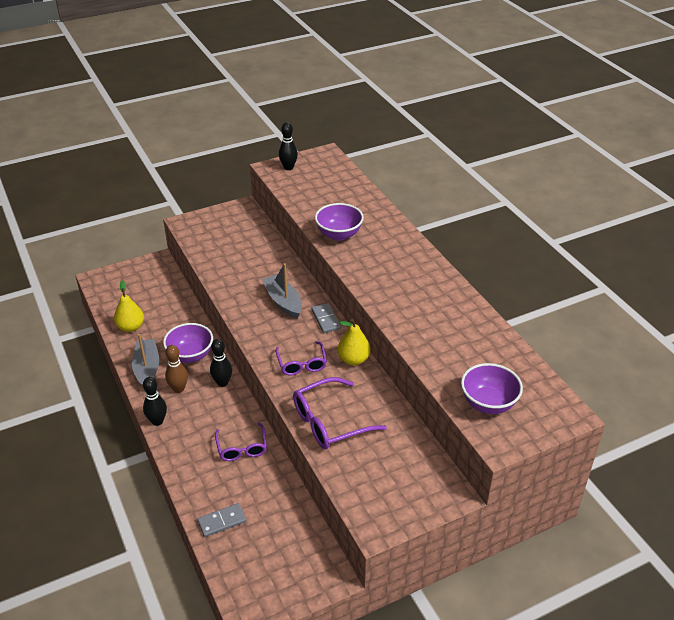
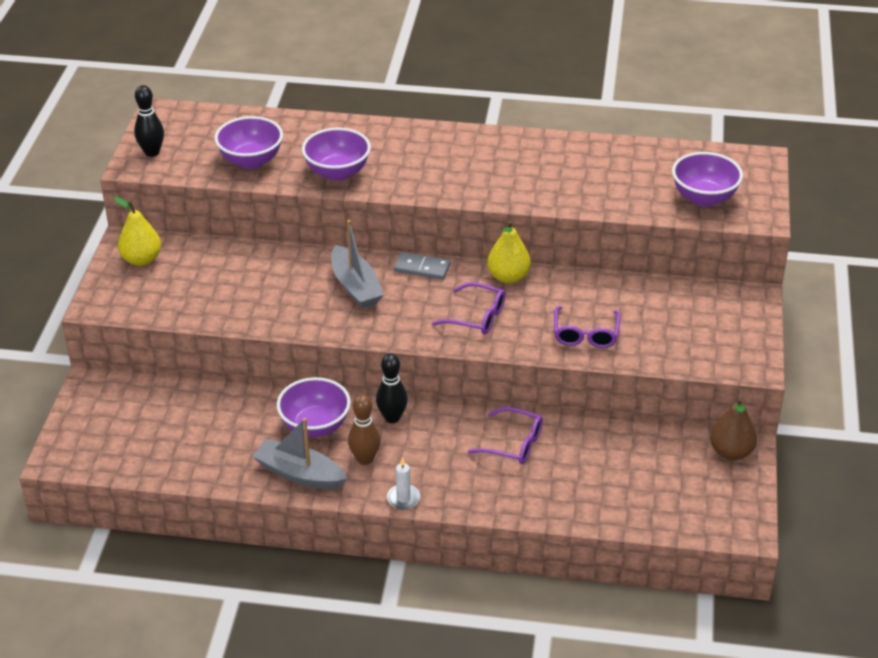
camera: 55 degrees left, 0 degrees up
(131, 327) = (201, 460): yellow pear -> yellow pear (141, 259)
(157, 421) = (403, 498): black bowling pin -> white candle
(222, 521) = (608, 503): grey domino -> none
(283, 302) = (355, 286): grey boat -> grey boat turned 120 degrees counterclockwise
(316, 201) = (251, 160): none -> purple bowl
(323, 568) = (731, 452): none -> brown pear
(330, 422) = (585, 334): purple glasses -> purple glasses, size x0.65

